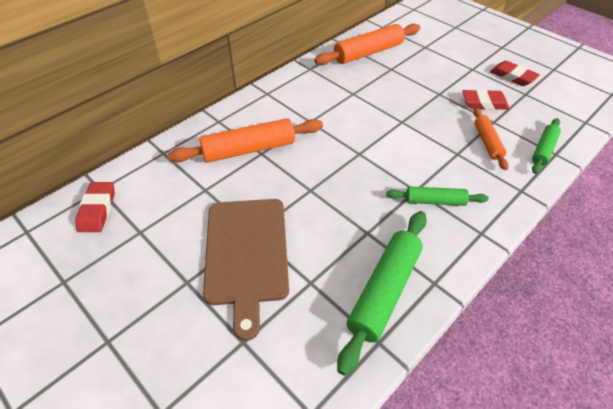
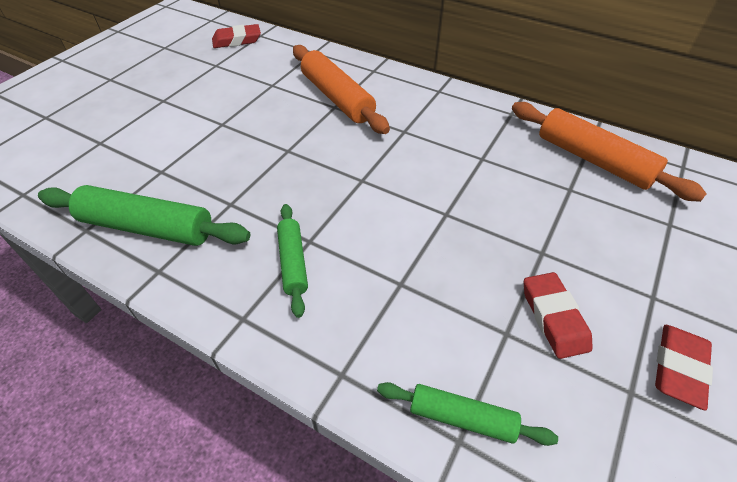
camera: 75 degrees right, 0 degrees up
(246, 254) = (194, 125): brown cutting board -> none
(487, 142) = (444, 324): orange rolling pin -> none

